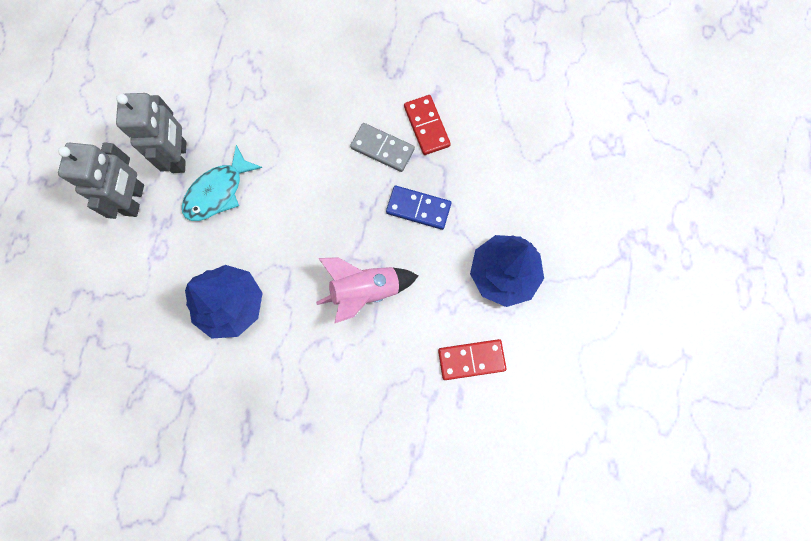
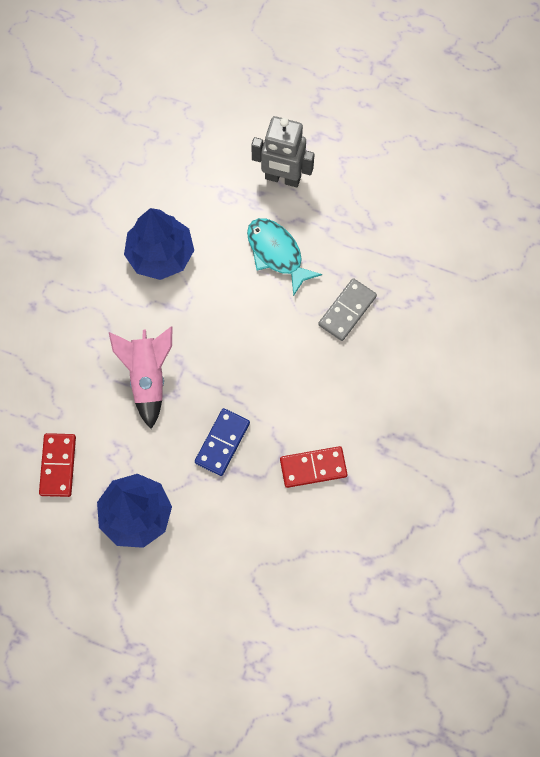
camera: 100 degrees right, 5 degrees down
(179, 157) = (321, 221): grey robot -> none
(382, 148) = (295, 417): grey domino -> grey domino (347, 311)

